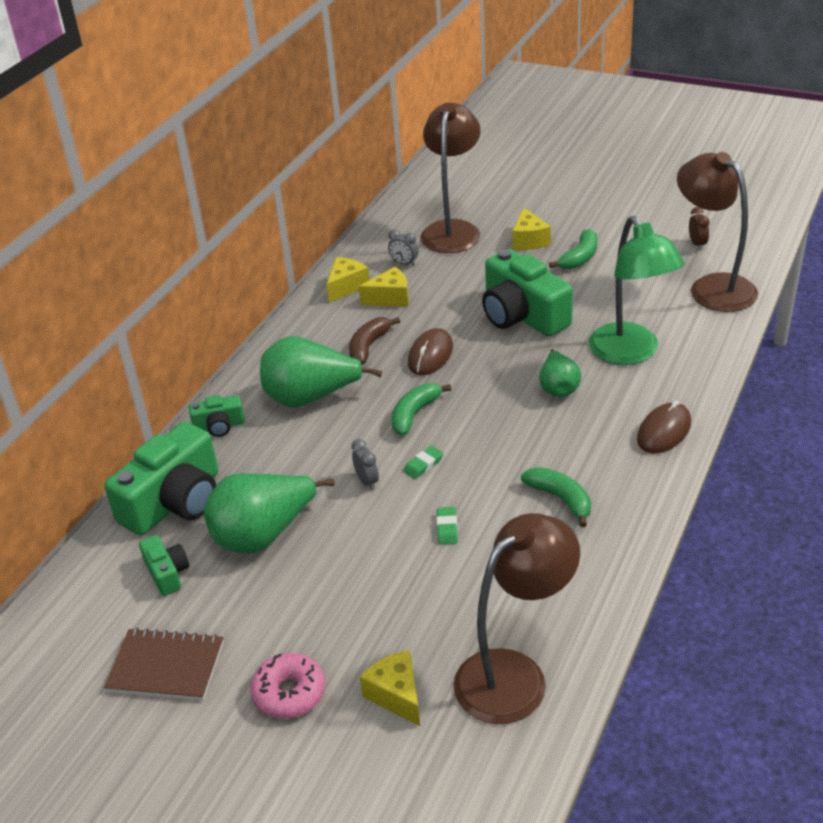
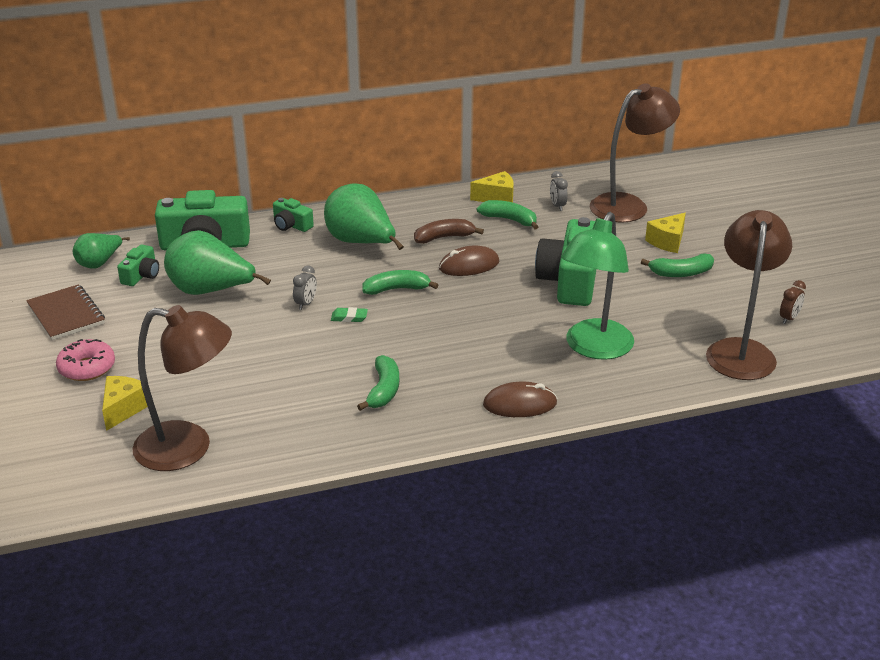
camera: 45 degrees right, 5 degrees down
(390, 298) = (509, 220): yellow cheese -> green banana
(447, 528) = (297, 356): green eraser -> none
(558, 388) = (506, 334): green pear -> green pear (99, 263)

